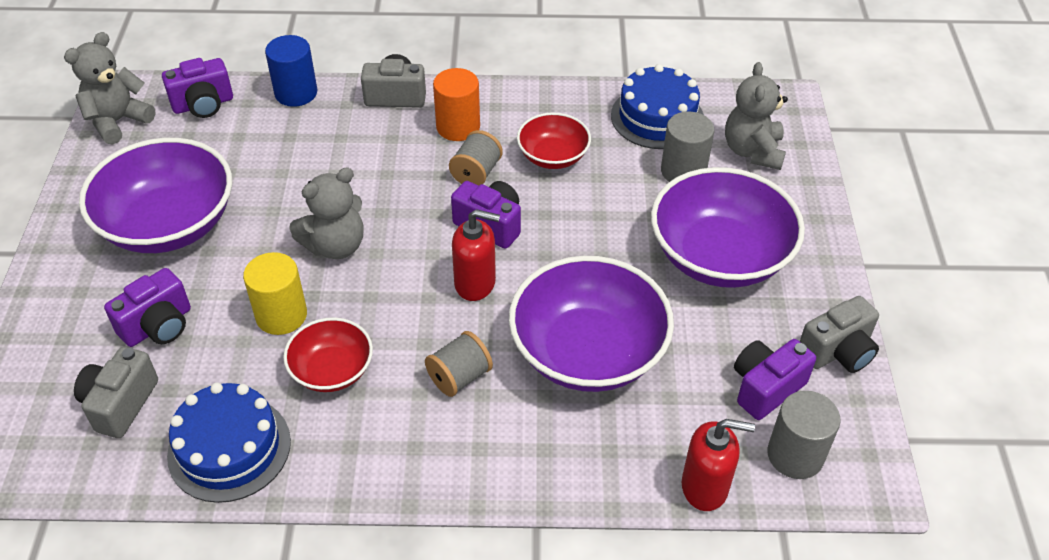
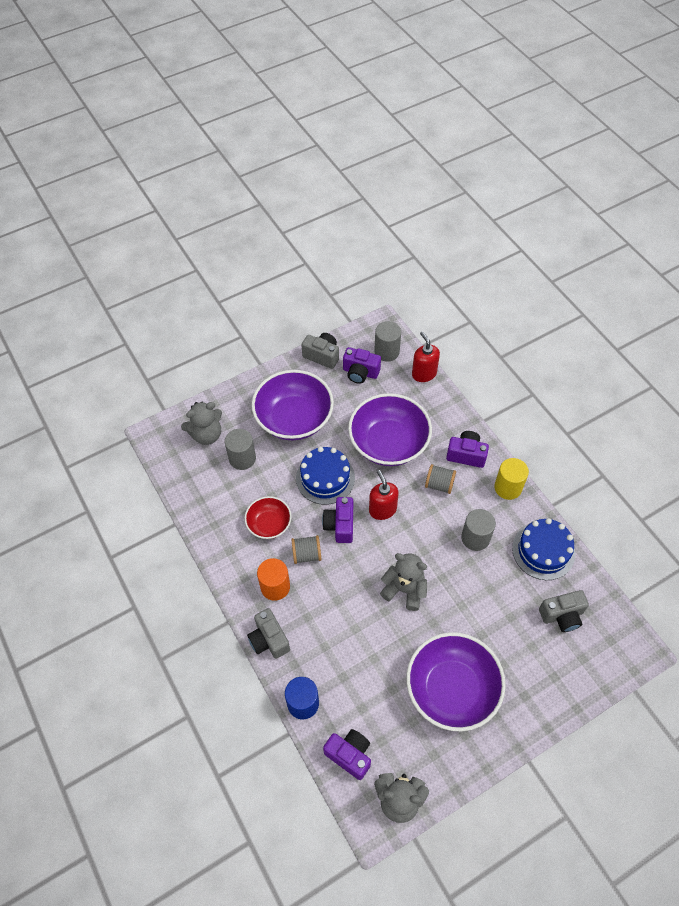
camera: 120 degrees left, 10 degrees up
(158, 326) = (513, 636): purple camera -> purple camera (466, 455)
(281, 315) = (464, 583): yellow cylinder -> yellow cylinder (508, 487)
(332, 370) = (475, 538): red bowl -> grey cylinder
(657, 117) = (204, 490): blue cake -> blue cake (325, 478)

